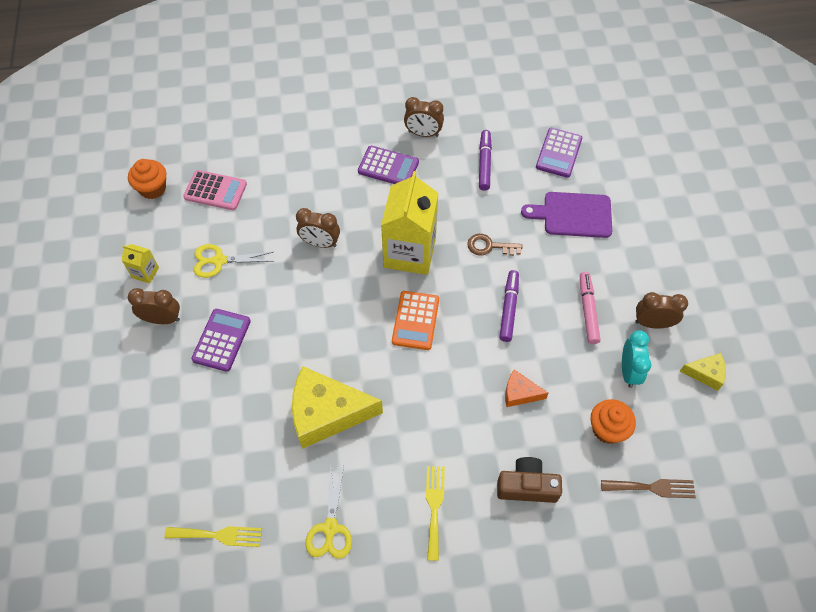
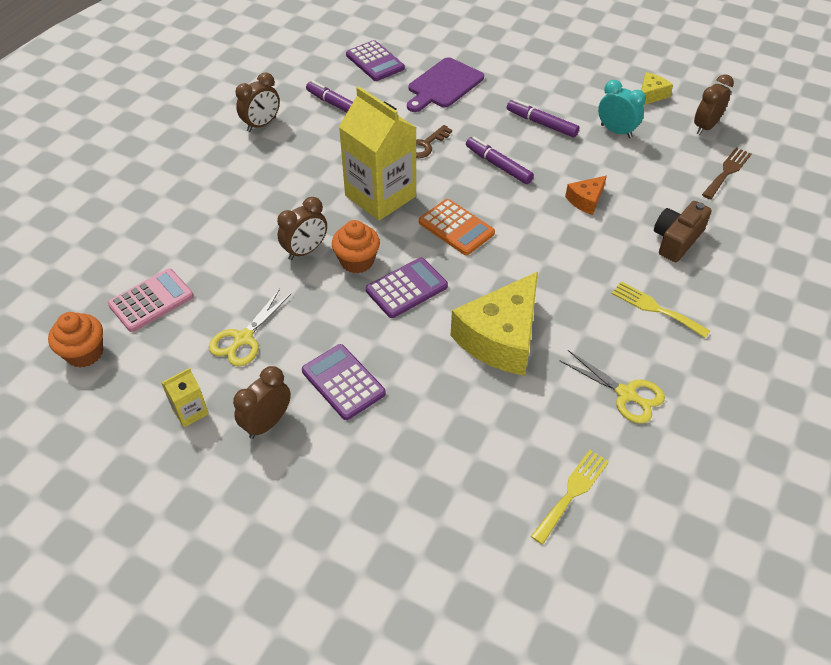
camera: 55 degrees left, 10 degrees down
(388, 167) = (271, 164): purple calculator -> purple calculator (406, 288)
(588, 310) = (541, 123): pink marker -> purple marker
(607, 429) = (658, 168): orange cupcake -> orange cupcake (357, 261)
(652, 323) = (584, 97): brown clock -> brown clock (705, 127)

